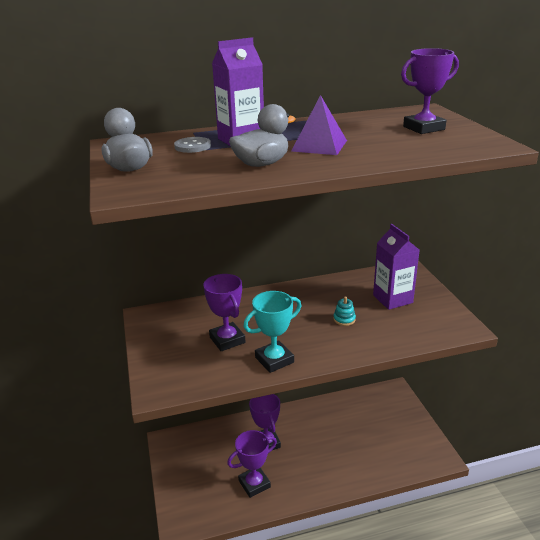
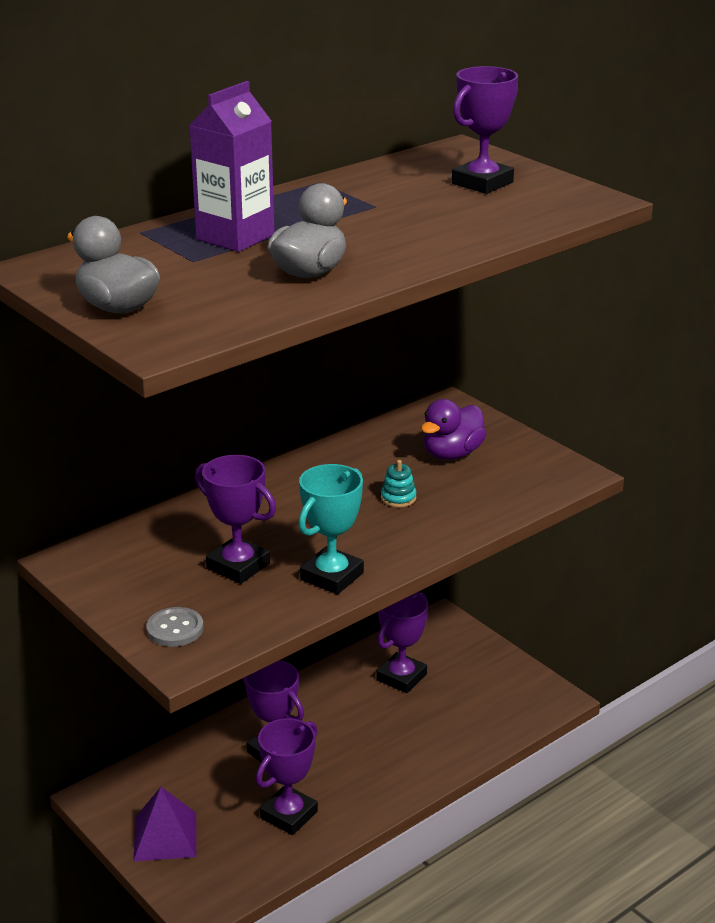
camera: 25 degrees left, 0 degrees up
(192, 146) = (171, 257): grey button -> grey button (175, 629)
(319, 145) = (362, 231): purple pyramid -> purple pyramid (165, 836)
(356, 418) = (401, 677): none -> purple trophy
(392, 299) = (452, 454): purple carton -> purple duck

